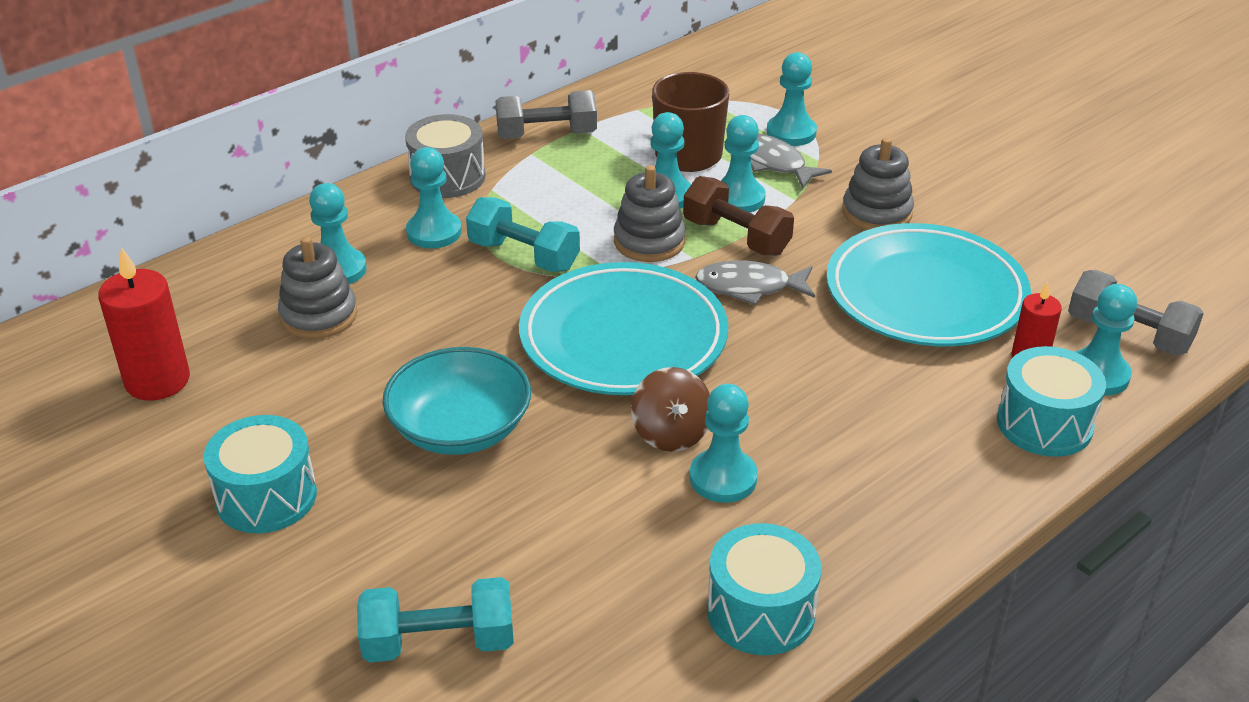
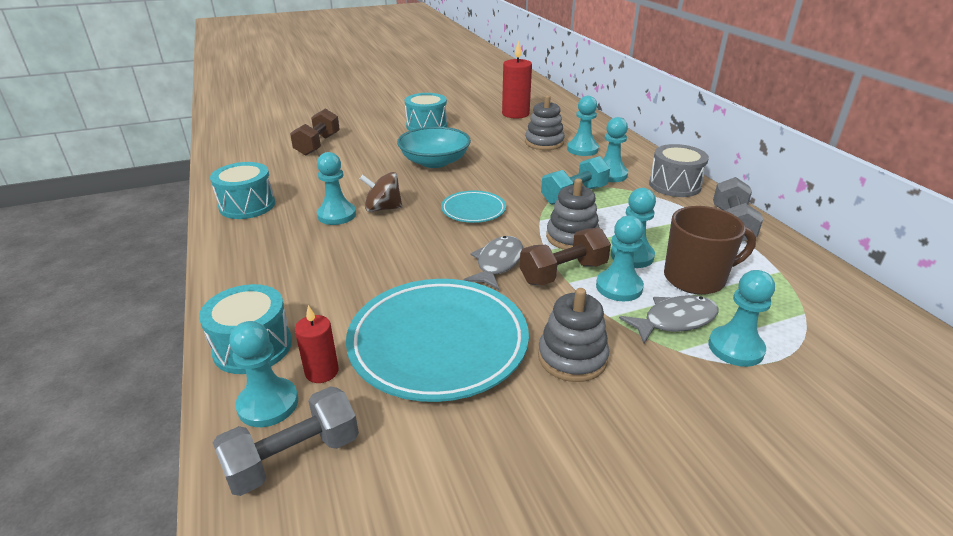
camera: 110 degrees right, 5 degrees down
(439, 642) = (318, 145): turquoise dumbbell -> brown dumbbell
(623, 338) = (473, 210): turquoise plate -> turquoise plate, size x0.50

